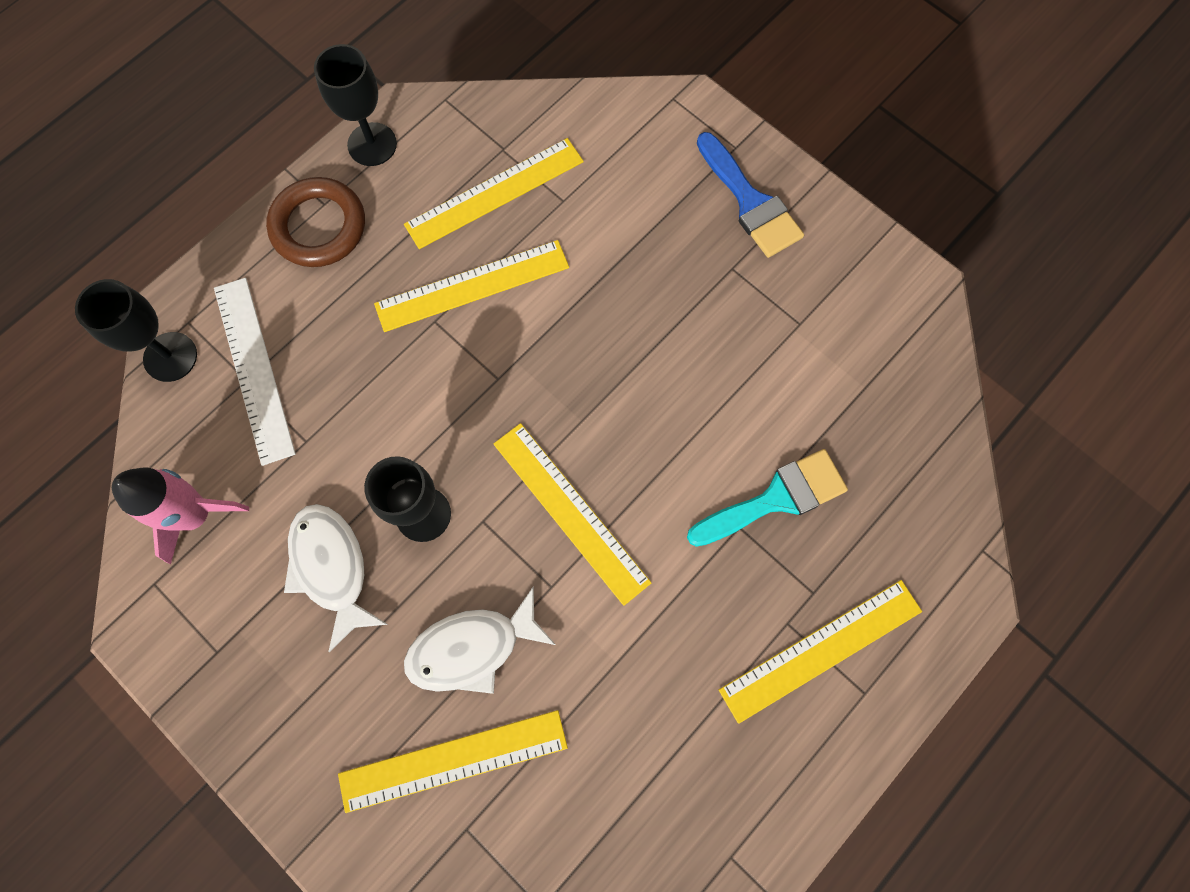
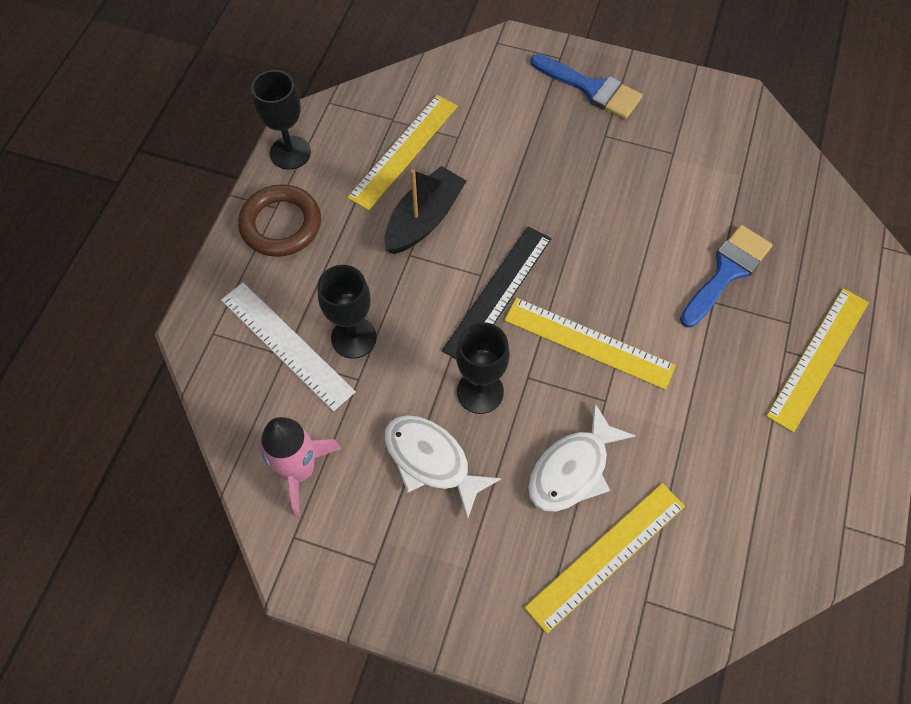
camera: 25 degrees left, 10 degrees down
(170, 357) = (212, 364): black goblet -> black goblet (353, 338)
(472, 286) = (424, 219): yellow ruler -> black boat
(504, 409) = (498, 293): none -> black ruler
(775, 498) = (726, 272): turquoise brush -> blue brush

